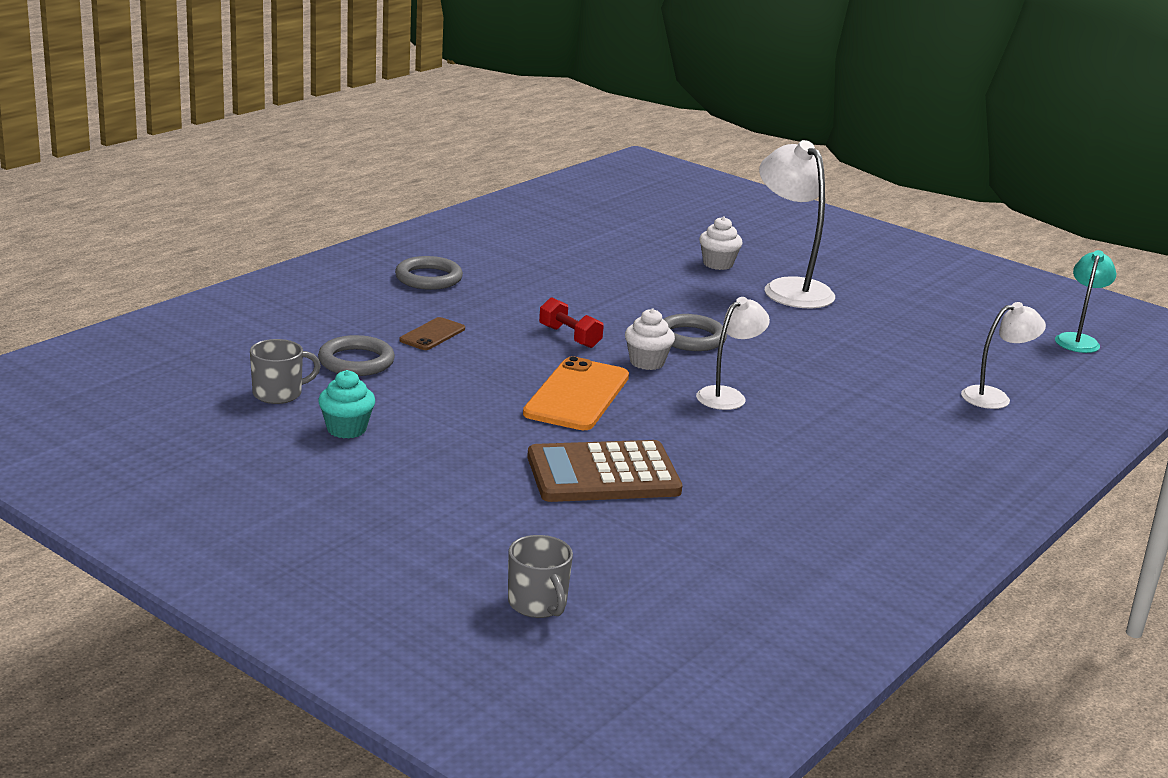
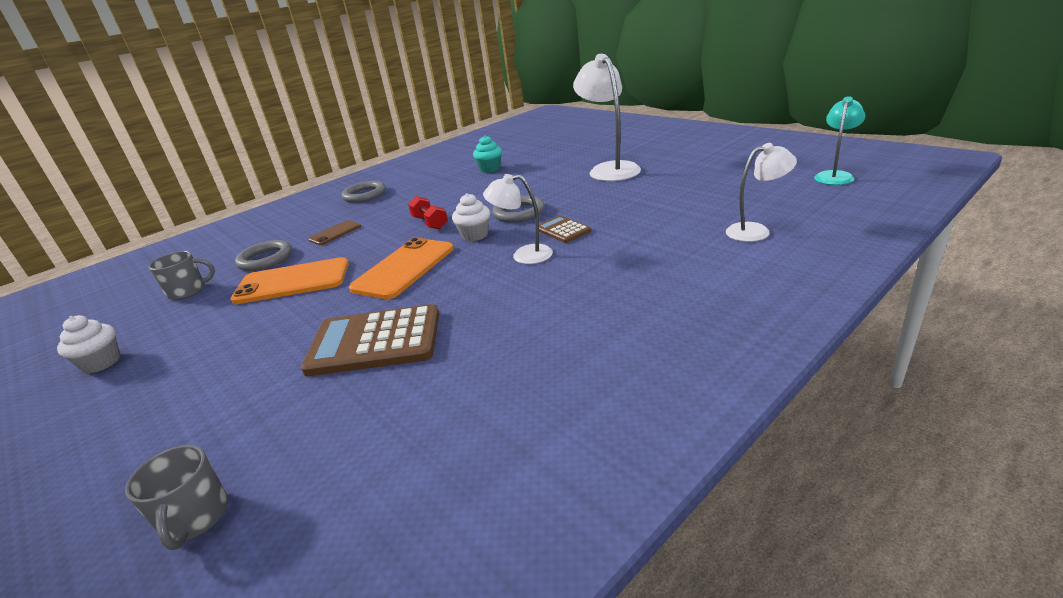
camera: 15 degrees right, 5 degrees up
(346, 429) = (206, 317): turquoise cupcake -> turquoise cupcake (490, 169)
(429, 396) = (292, 282): none -> orange phone
(718, 264) = (565, 160): white cupcake -> white cupcake (102, 362)
(727, 395) = (524, 255): white lamp -> white lamp turned 135 degrees counterclockwise
(763, 369) = (563, 230): none -> brown calculator

